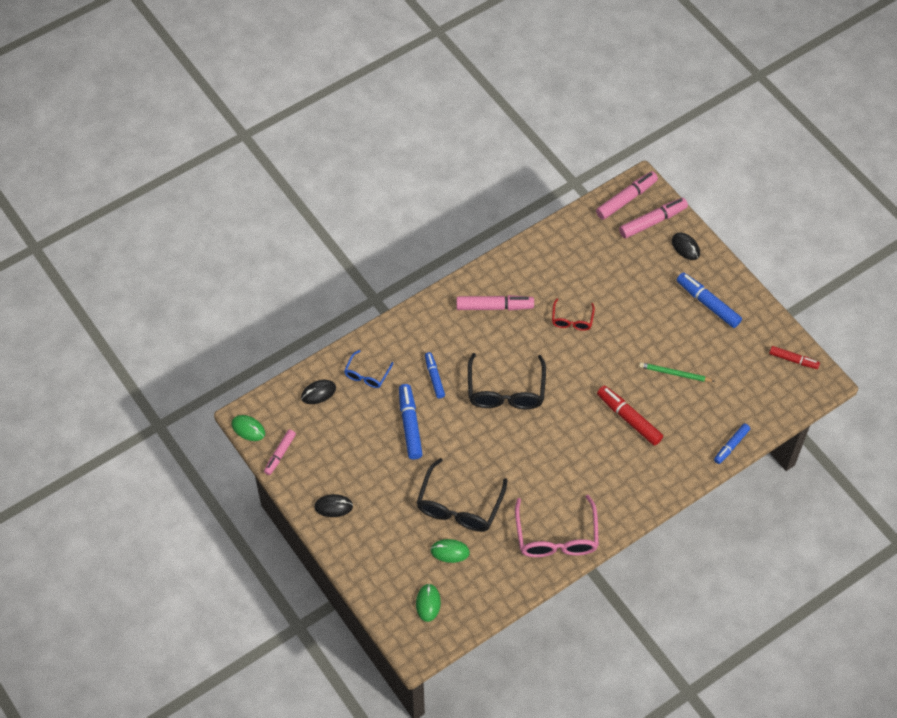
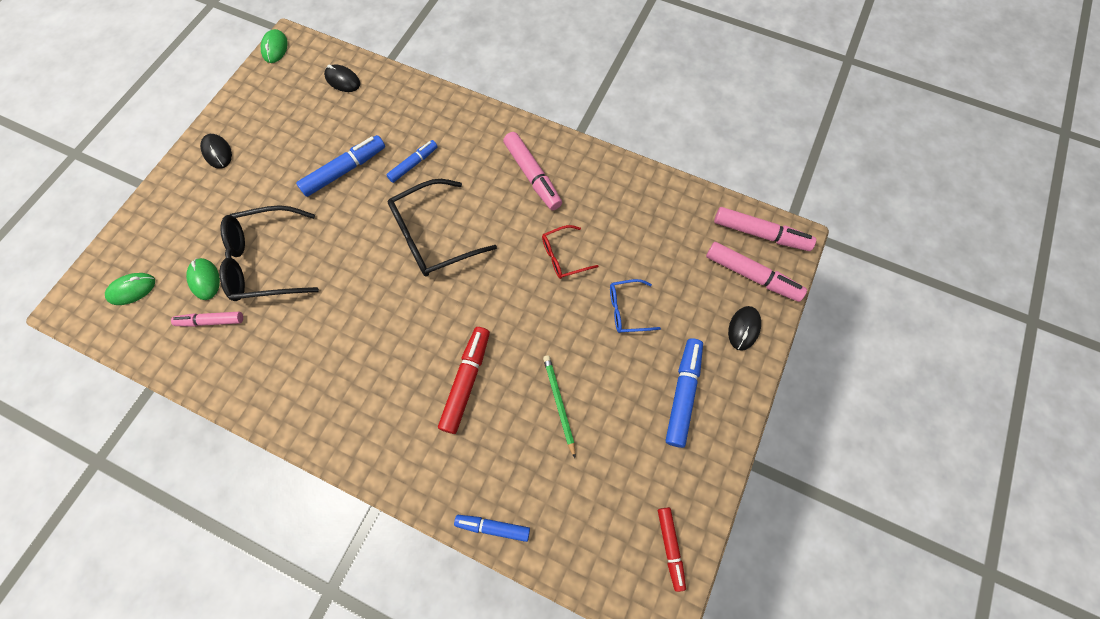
camera: 60 degrees right, 10 degrees up
(280, 454) = (258, 84): pink marker -> pink marker (211, 321)
(367, 375) = (384, 107): blue glasses -> blue glasses (626, 310)
(556, 537) = (267, 379): pink glasses -> none

